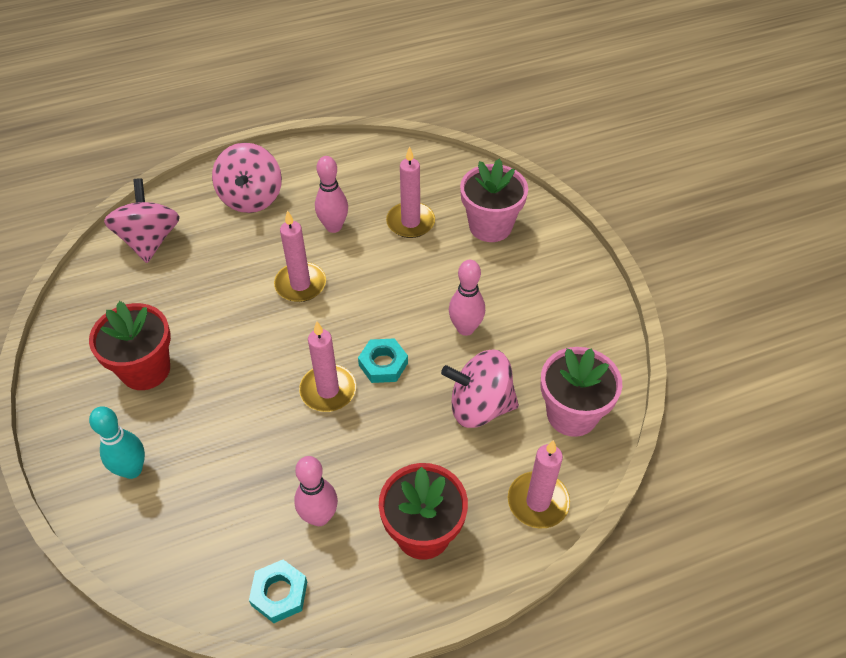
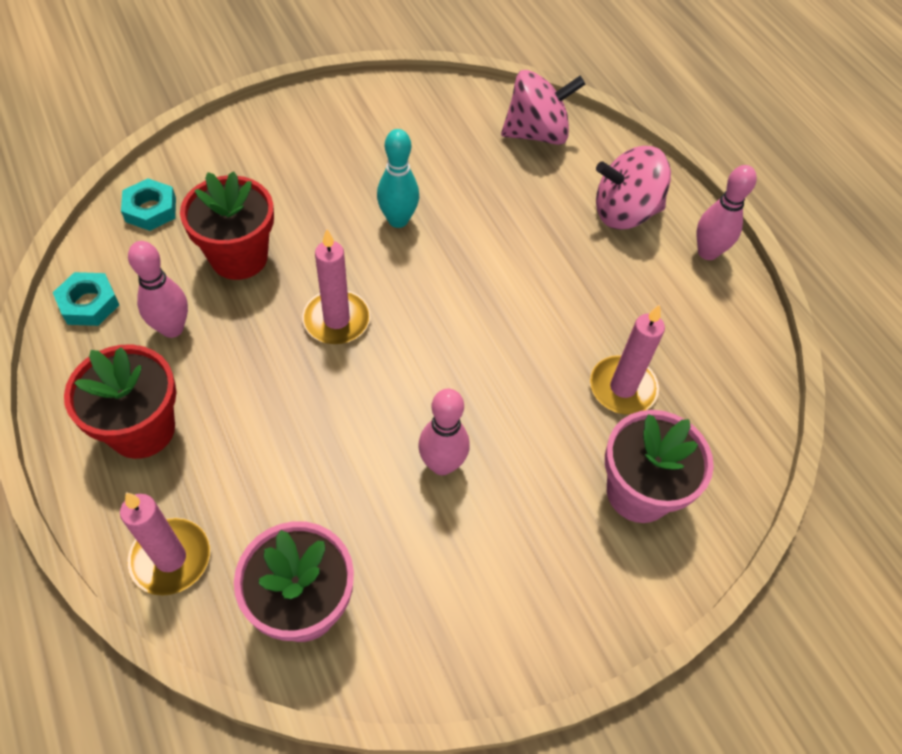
camera: 80 degrees right, 5 degrees up
(132, 470) = (239, 170): turquoise bowling pin -> turquoise bowling pin (398, 220)
(145, 369) = (359, 160): red flower pot -> red flower pot (239, 257)
(300, 284) = (492, 277): pink candle -> none
(333, 227) = (595, 301): pink bowling pin -> pink bowling pin (707, 252)
(383, 364) = (377, 373): turquoise nut -> turquoise nut (150, 209)
(479, 406) = (316, 485): pink spinning top -> none

